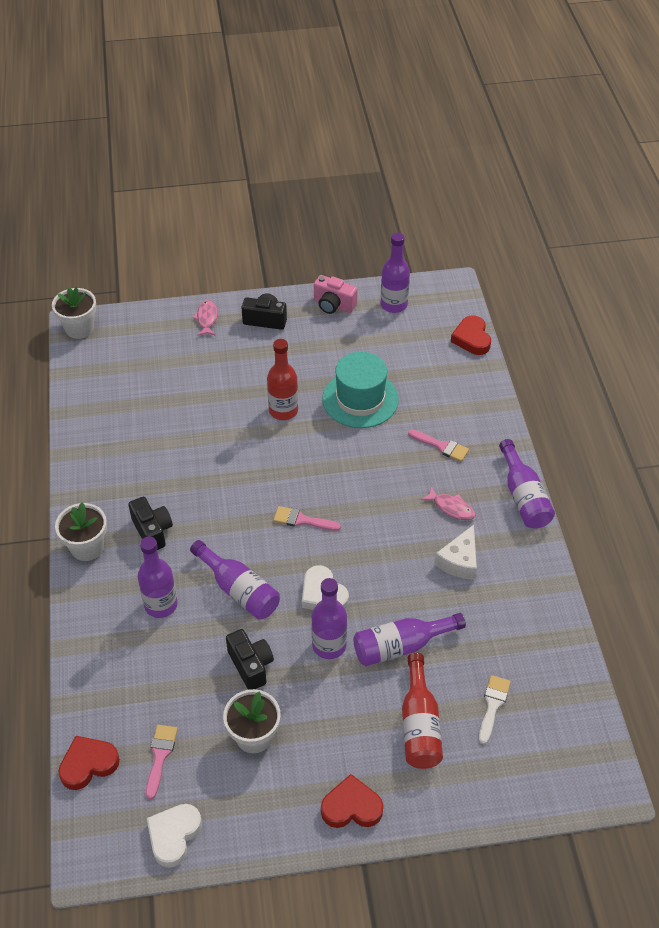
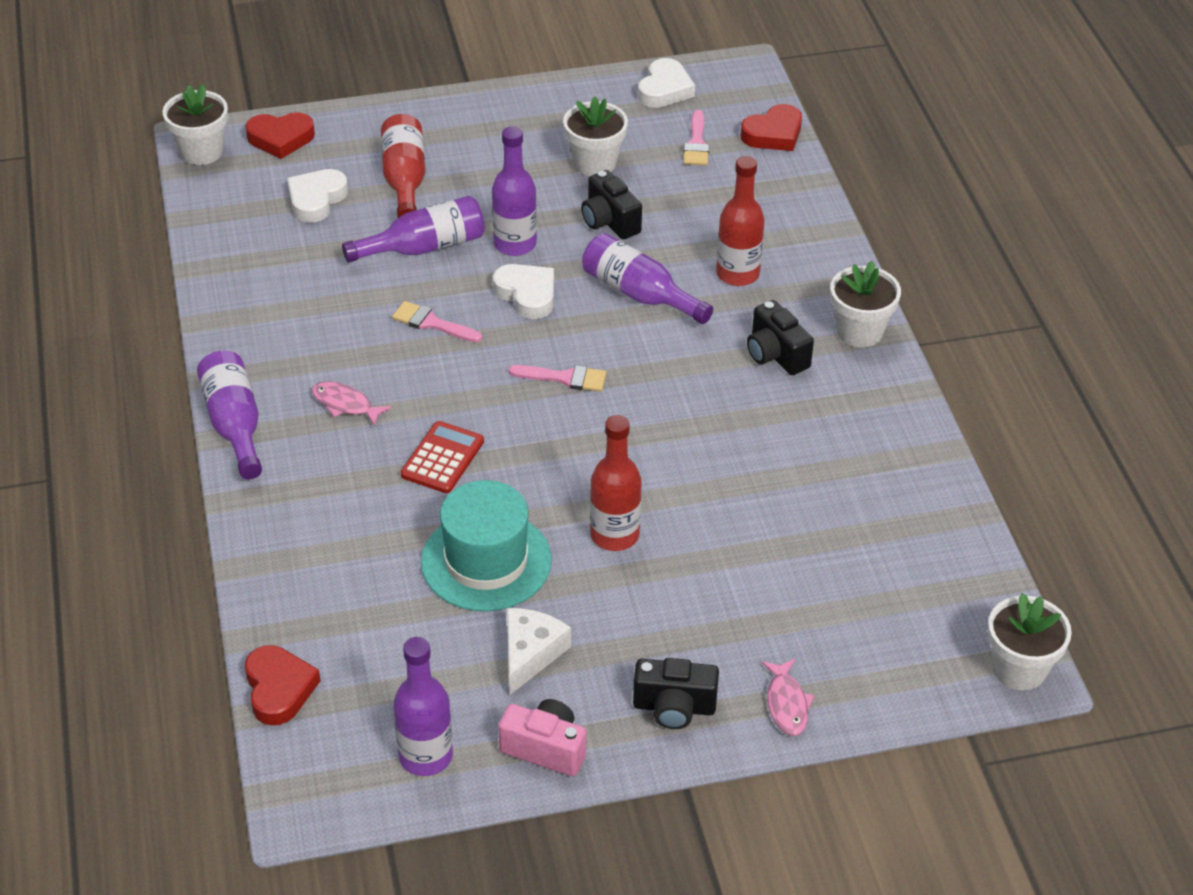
camera: 175 degrees right, 5 degrees down
(161, 605) = (737, 274): purple bottle -> red bottle
(351, 807) = (481, 116): red heart -> red heart (280, 139)
(386, 465) = (442, 458): none -> red calculator
(441, 446) = (353, 491): pink brush -> pink brush (432, 323)
(459, 561) = (340, 340): white cheese -> white cheese (530, 654)
(493, 705) = (316, 199): white brush -> white heart
(602, 772) = (201, 151): none -> white flower pot

